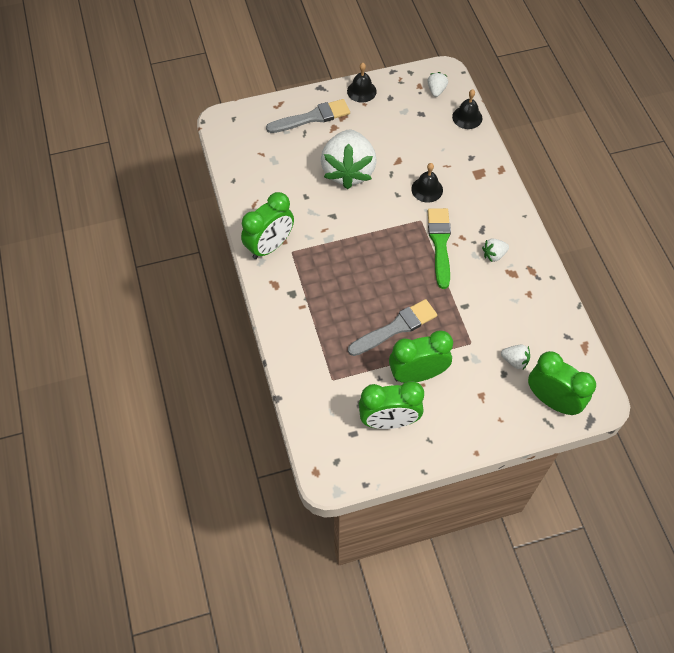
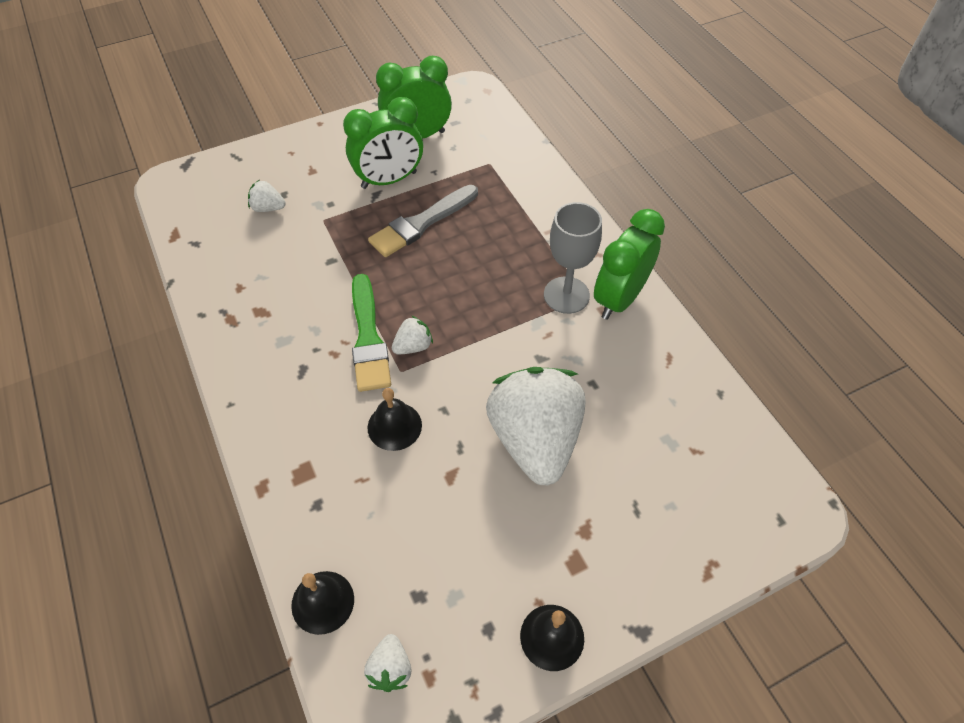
camera: 170 degrees right, 5 degrees down
(304, 254) = (566, 295): none -> grey goblet
(312, 117) = (633, 547): grey brush -> none
(494, 255) = (286, 333): white strawberry -> white strawberry (413, 346)
(552, 400) = (227, 176): green clock -> none

